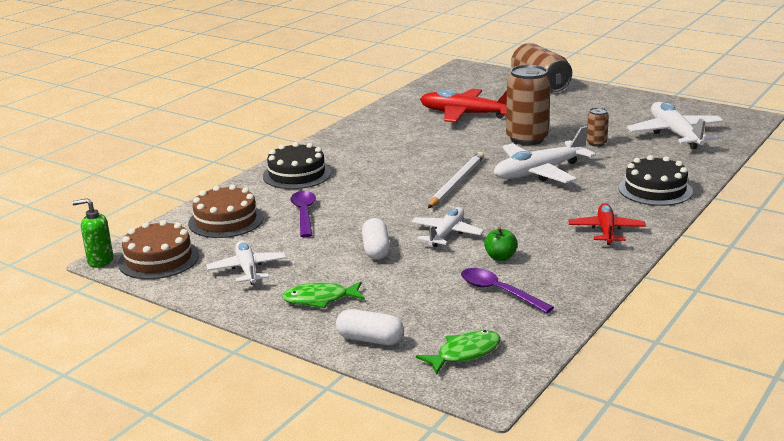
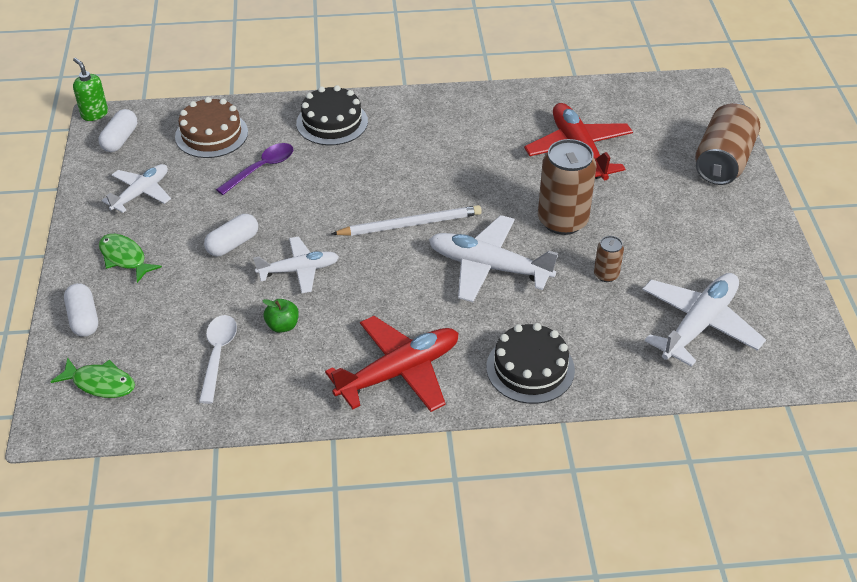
camera: 50 degrees right, 20 degrees up
(158, 259) = (120, 139): brown cake -> white capsule
(499, 292) = (218, 355): purple spoon -> white spoon
(606, 230) = (399, 372): red plane -> red plane, size x1.58

